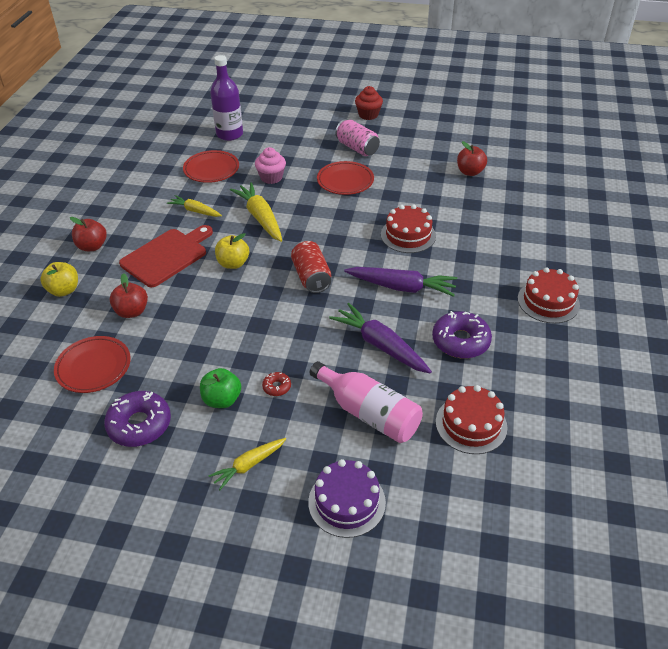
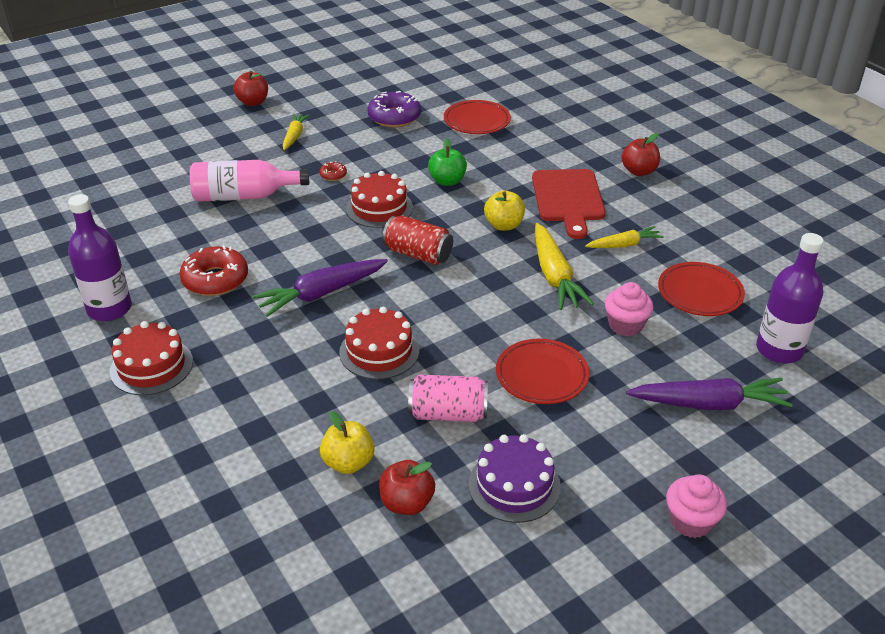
camera: 135 degrees right, 5 degrees down
(64, 290) = (590, 139): yellow apple -> yellow apple (348, 463)
(132, 311) = (515, 155): red apple -> red apple (253, 102)
(222, 399) = (361, 151): green apple -> green apple (447, 181)
(260, 218) = (554, 276): yellow carrot -> yellow carrot turned 60 degrees clockwise
(346, 502) = (208, 152): purple cake -> purple cake (514, 485)
(357, 148) = (606, 439): pink can -> pink can (448, 413)
(368, 115) = (691, 521): red cupcake -> pink cupcake
(380, 345) = (285, 239): purple carrot -> purple carrot (709, 404)
(460, 341) = (215, 279): purple donut -> red donut
(471, 424) = (154, 229): red cake -> red cake (379, 208)
(553, 362) = (109, 309): none -> purple bottle

